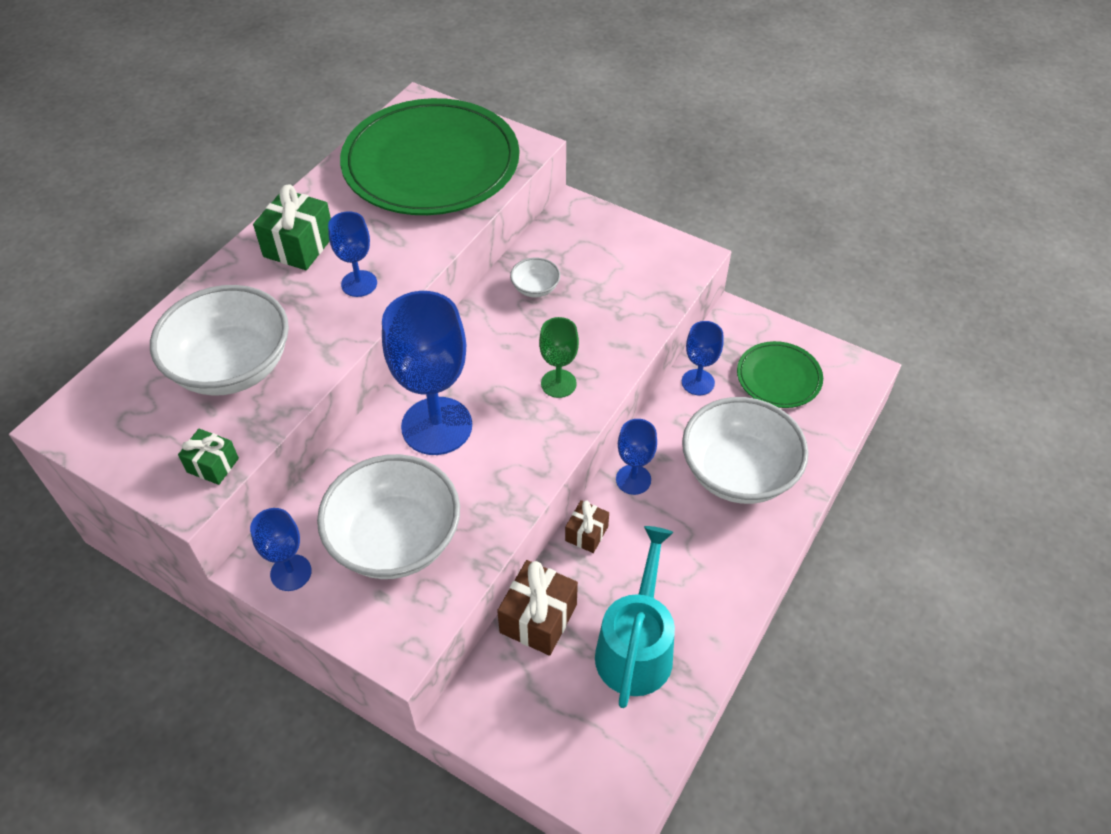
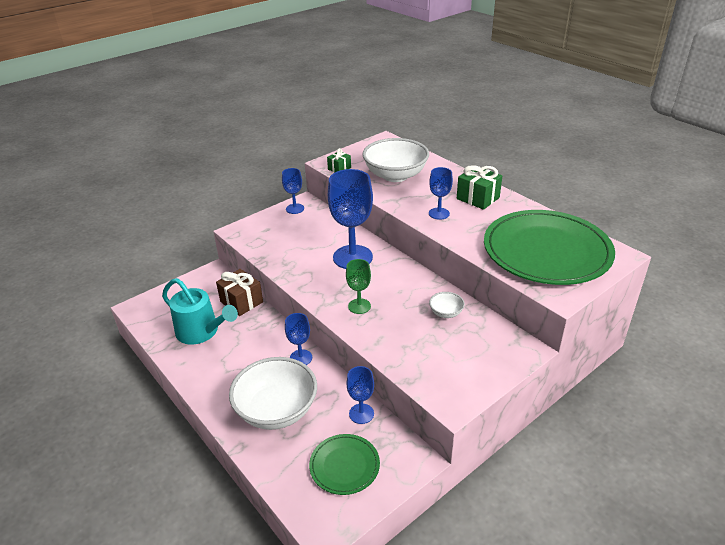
camera: 110 degrees right, 15 degrees down
(395, 540) = (292, 236): white bowl -> none
(586, 533) = (277, 329): brown gift -> none

